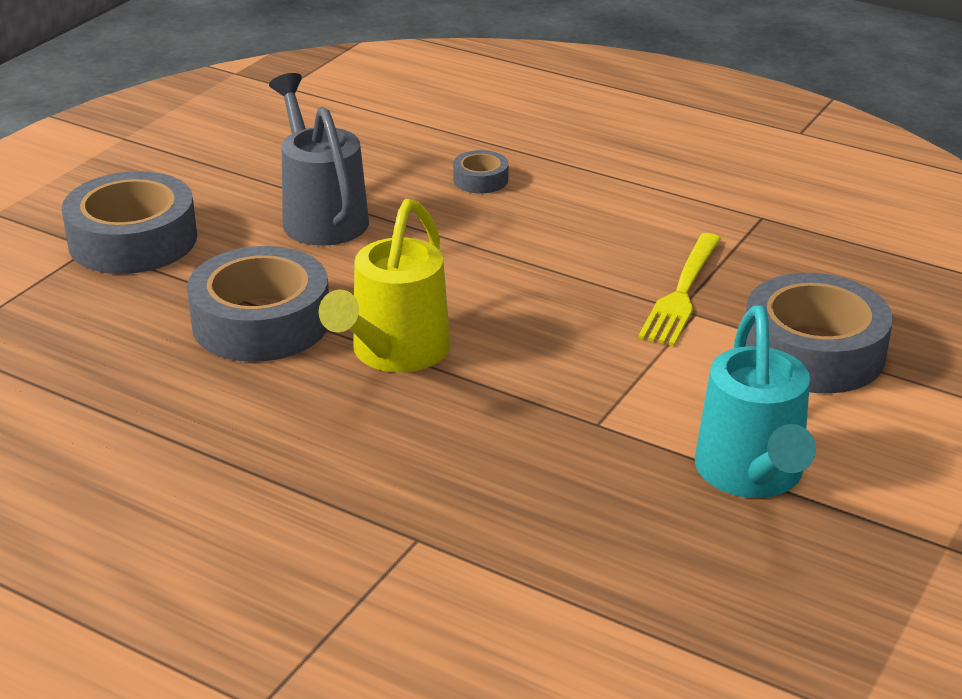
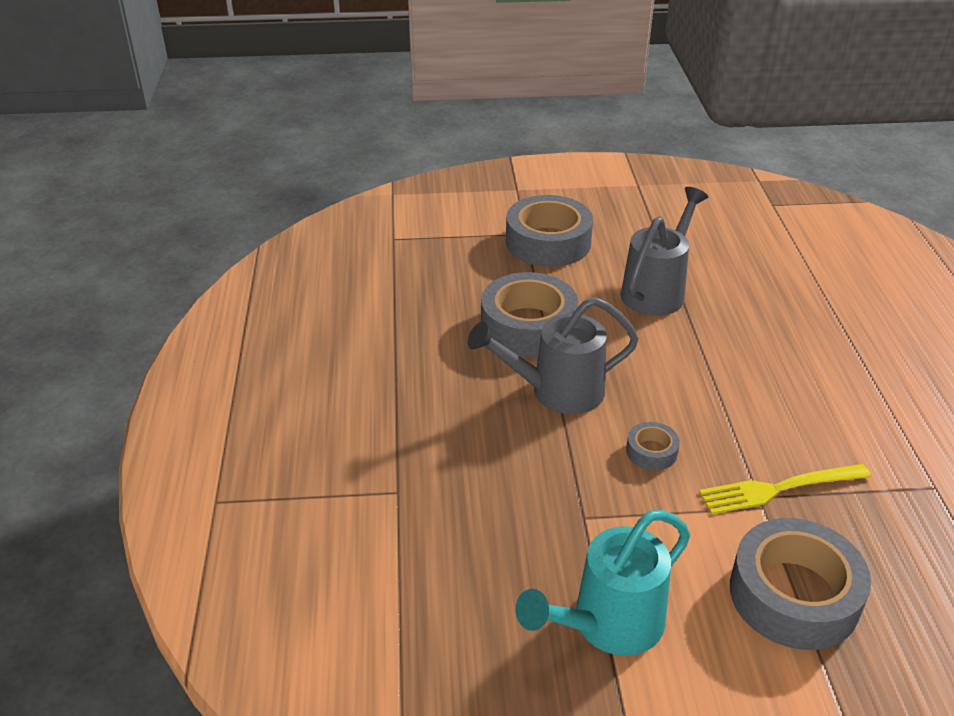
camera: 55 degrees right, 5 degrees up
(394, 353) = (556, 392): yellow watering can -> grey watering can
(480, 180) = (784, 330): grey tape -> grey tape (651, 452)

